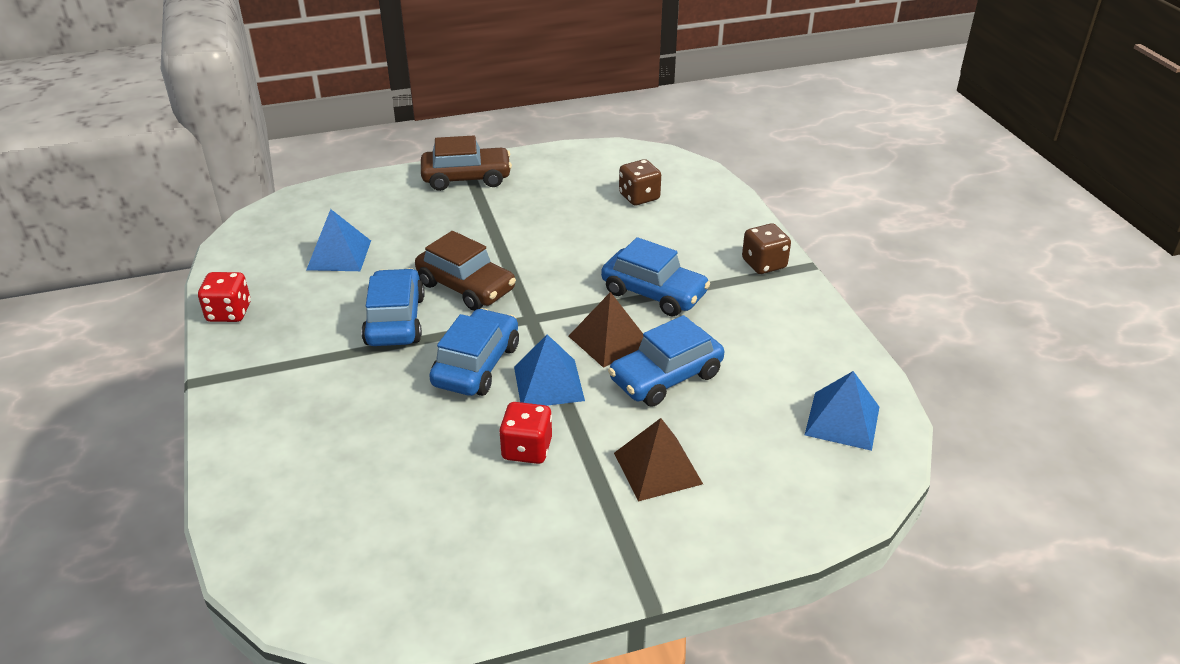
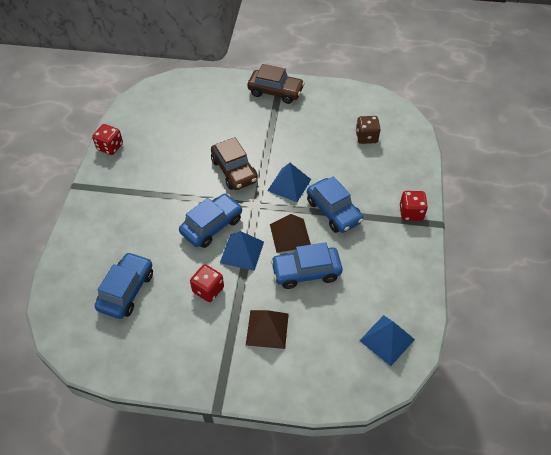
camera: 25 degrees right, 15 degrees up
(339, 255) = (181, 126): blue pyramid -> blue pyramid (289, 184)
(395, 320) = (186, 181): blue car -> blue car (126, 290)
(764, 264) = (411, 213): brown dice -> red dice

